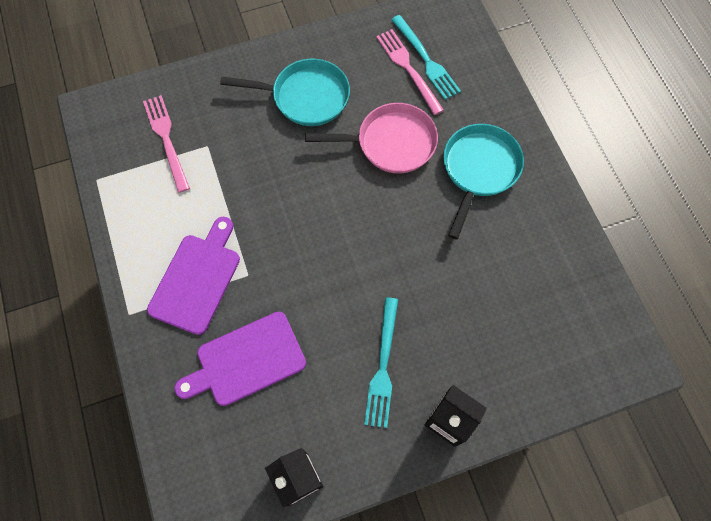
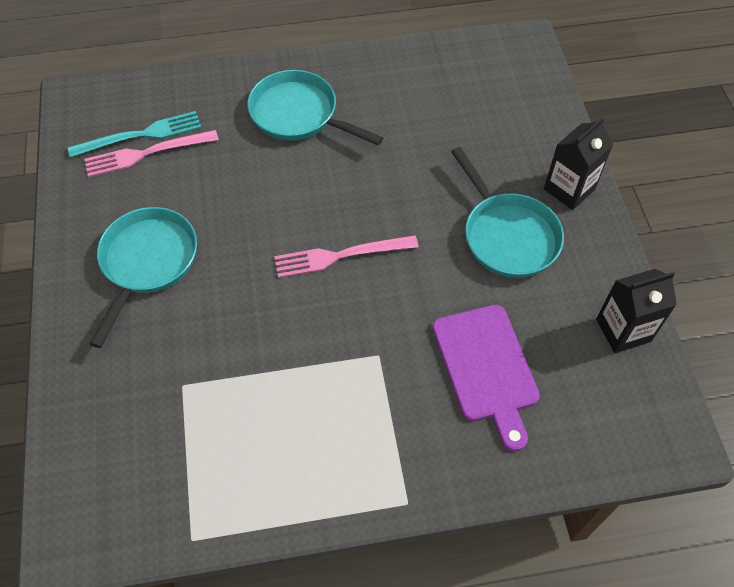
camera: 80 degrees left, 10 degrees down
(166, 139) = (155, 437): pink fork -> pink fork (340, 256)
(197, 279) = (373, 414): purple cutting board -> none
(383, 366) = (507, 235): turquoise fork -> turquoise pan
(391, 143) = (241, 186): pink pan -> none

